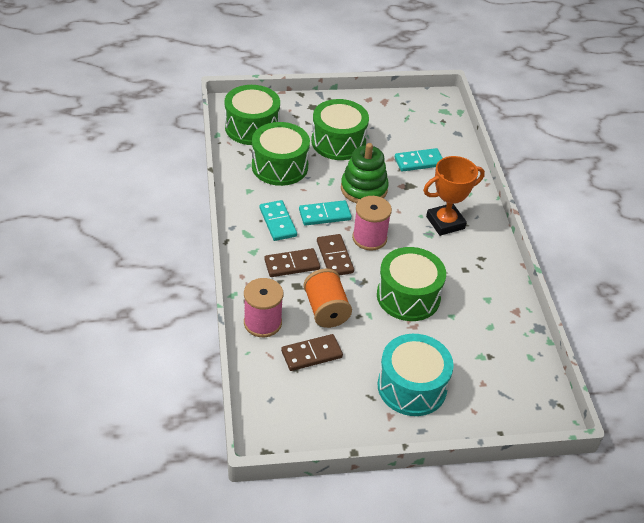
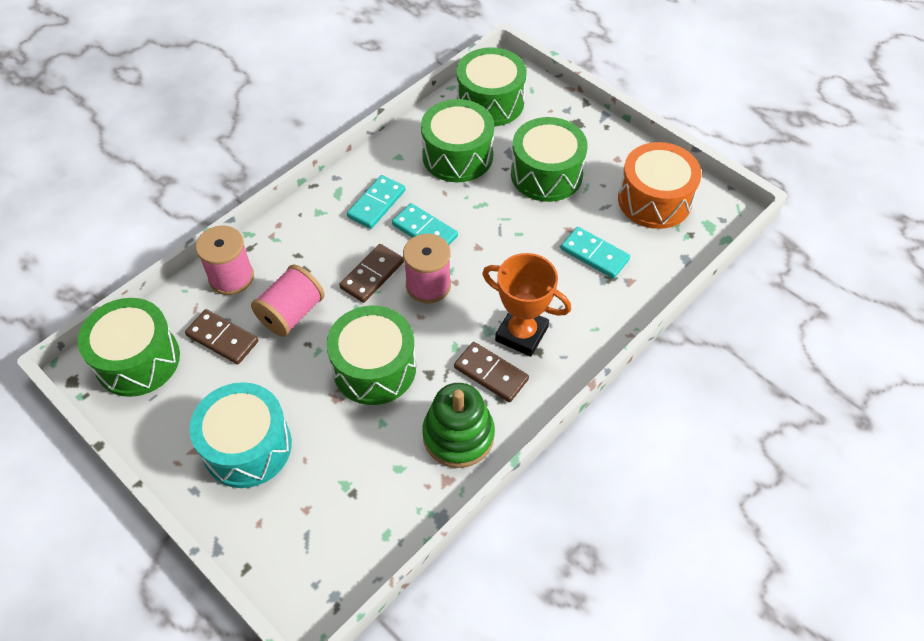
camera: 55 degrees right, 10 degrees up
(284, 407) = (137, 360): none -> green drum
(292, 265) = (328, 250): brown domino -> brown domino (491, 373)
(326, 310) = (291, 313): orange spool -> pink spool
(364, 189) = (497, 236): green stacking toy -> green stacking toy (458, 435)
(405, 117) = (654, 200): none -> orange drum

